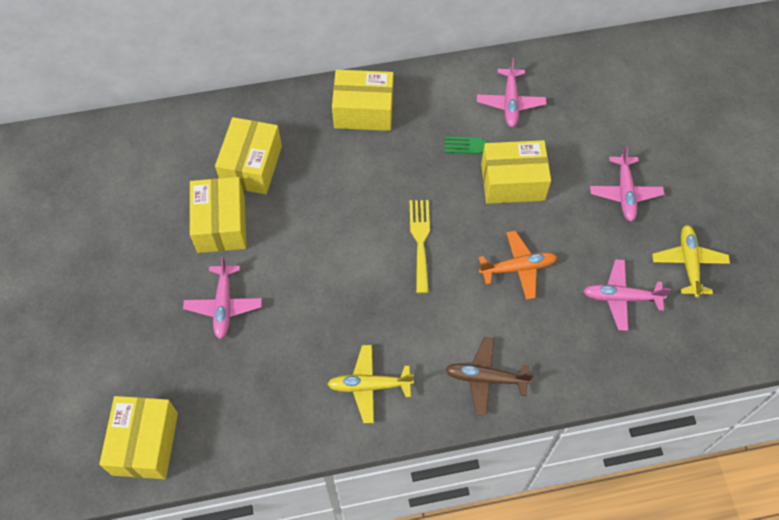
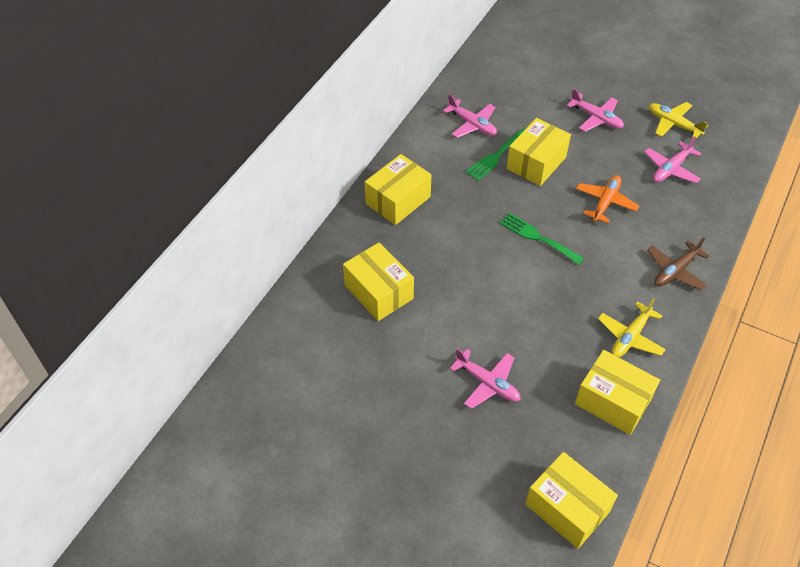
camera: 50 degrees left, 10 degrees down
(221, 224) = (413, 342): yellow box -> yellow box (612, 401)
(420, 240) = (537, 237): yellow fork -> green fork

